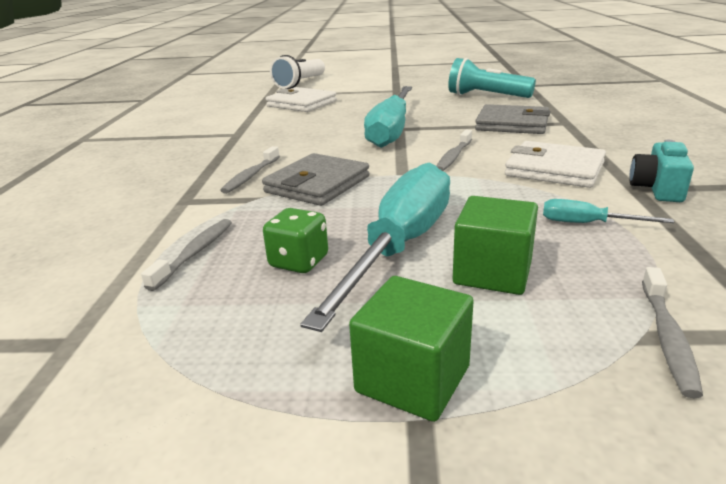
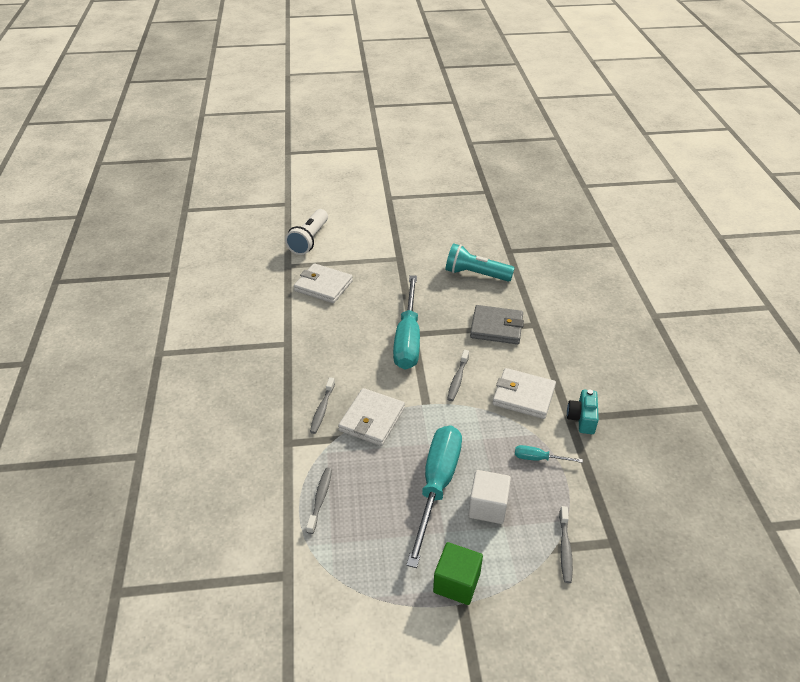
camera: 10 degrees left, 15 degrees up
(299, 262) = (383, 503): green dice -> none
(317, 184) = (372, 419): grey wallet -> white wallet
(492, 273) = (488, 507): green cube -> white cube

